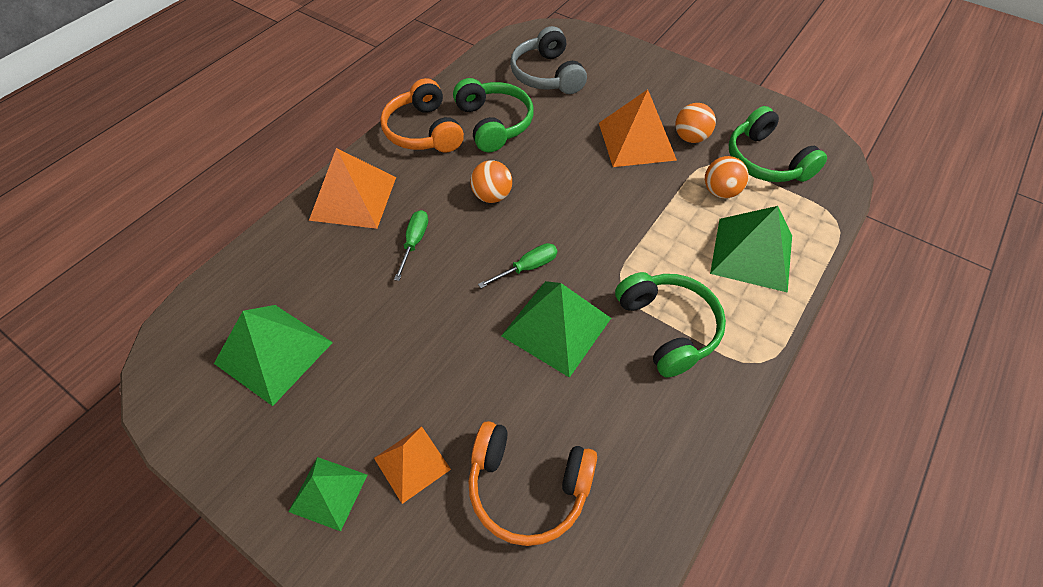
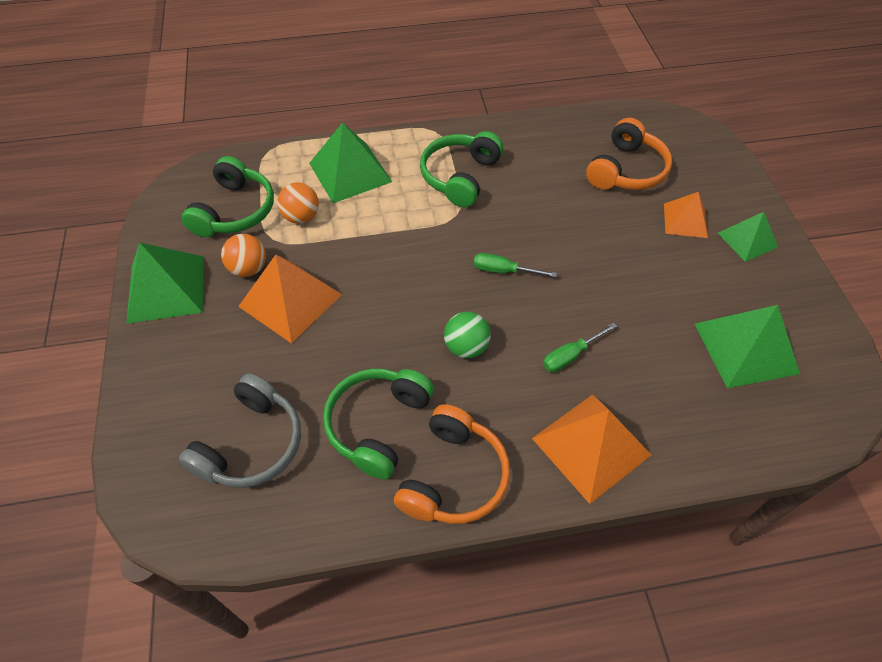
camera: 135 degrees left, 0 degrees up
(492, 196) = (466, 347): orange ball -> green ball
(528, 486) = (626, 170): orange headphones -> orange headphones turned 60 degrees clockwise
(556, 327) = (527, 223): green pyramid -> green pyramid (166, 288)

